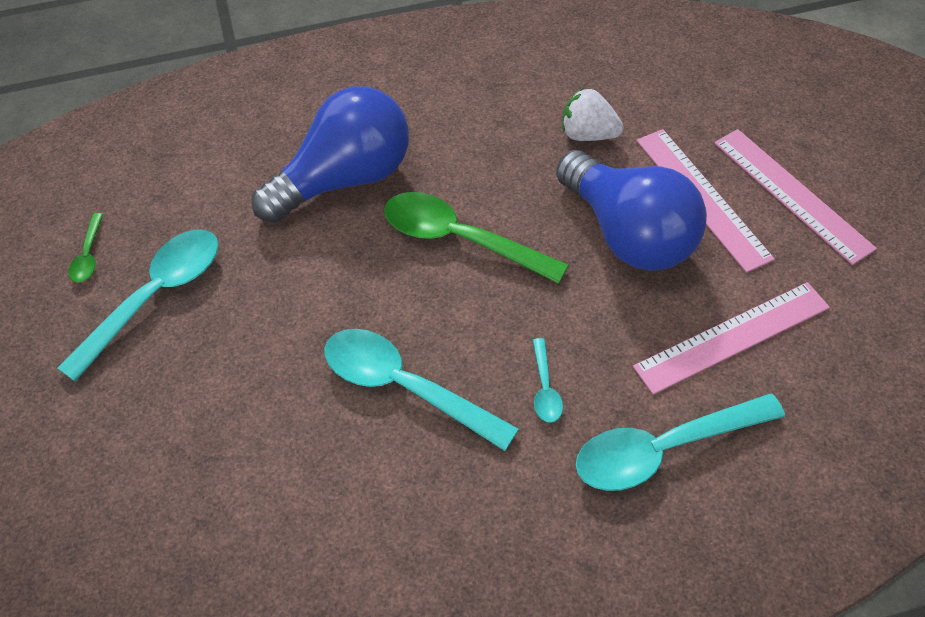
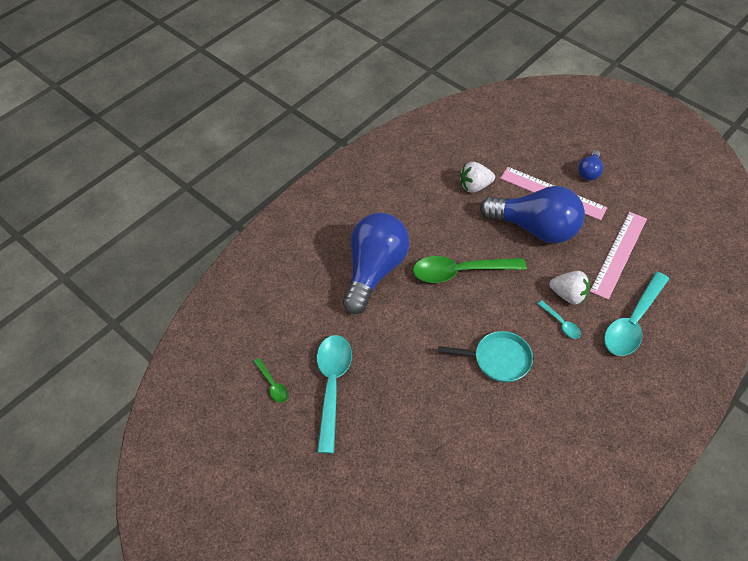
camera: 35 degrees left, 0 degrees up
(404, 387) = (498, 359): turquoise spoon -> turquoise pan
(594, 354) = (568, 295): none -> white strawberry
(792, 194) = (589, 172): pink ruler -> blue light bulb

